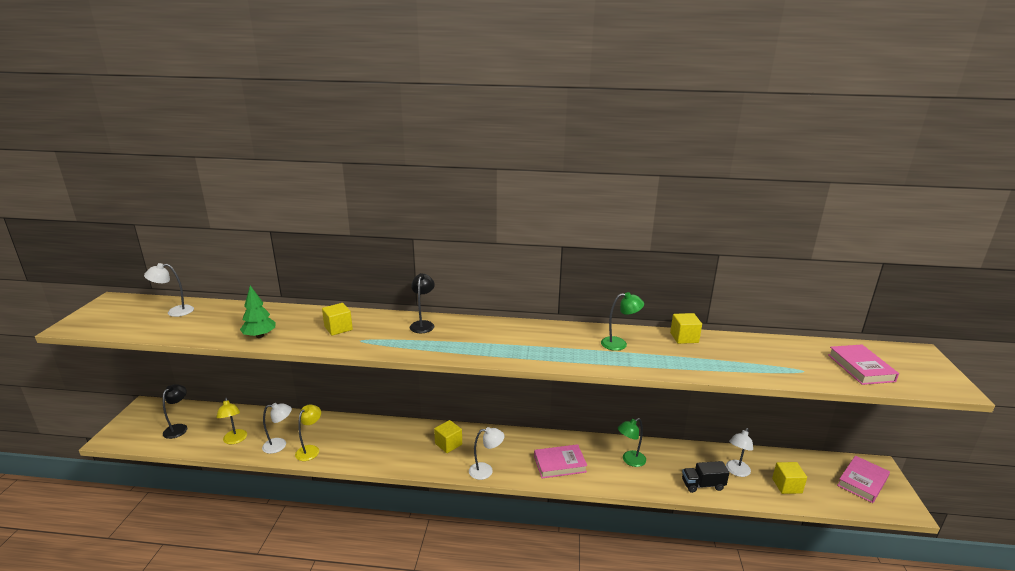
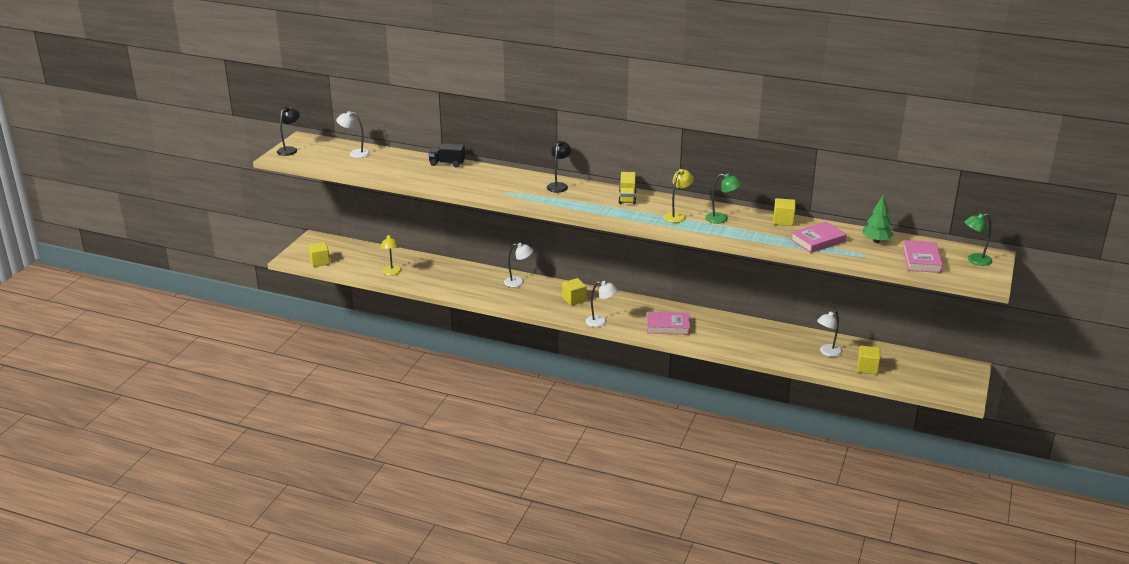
camera: 15 degrees right, 5 degrees up
(179, 428) = (345, 258): black lamp -> black lamp (290, 150)
(260, 336) = (424, 180): green tree -> green tree (876, 241)
(279, 445) = (429, 281): white lamp -> white lamp (518, 282)
(310, 450) = (454, 288): yellow lamp -> yellow lamp (677, 215)
(338, 328) = (487, 181): yellow cube -> yellow cube (319, 262)
(504, 330) = (627, 197): none -> yellow truck
(630, 460) = (733, 332): green lamp -> green lamp (974, 260)
(702, 485) = (789, 357): black truck -> black truck (447, 163)
(862, 482) = (942, 375): pink book -> pink book (818, 241)

